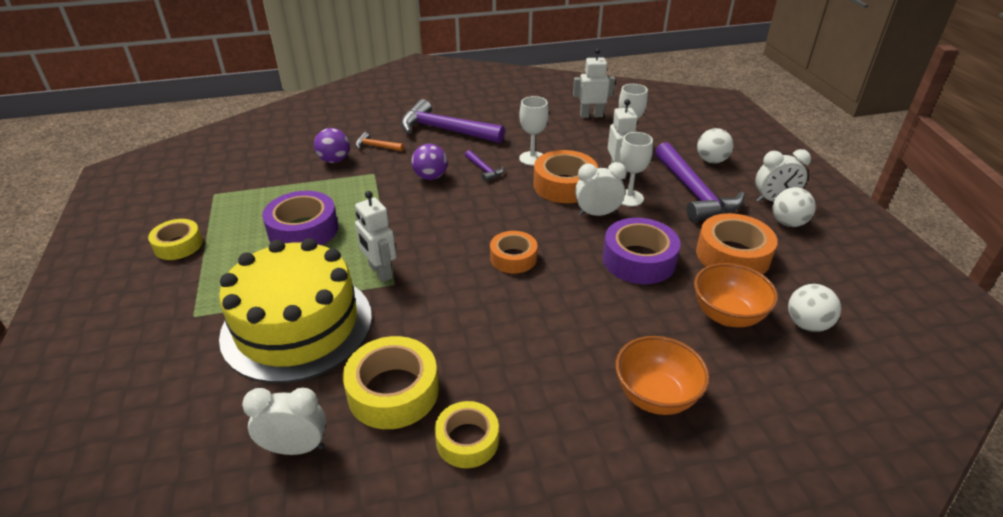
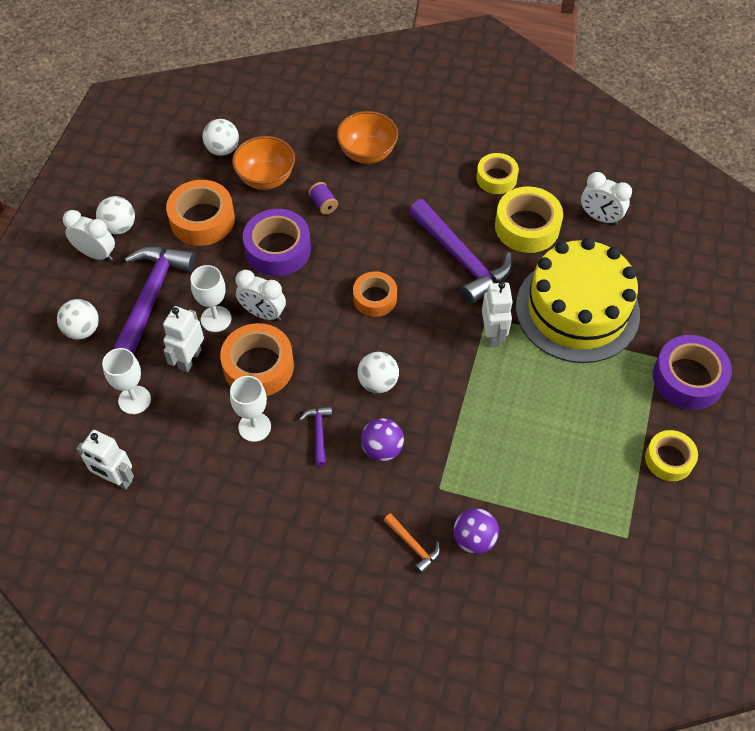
camera: 150 degrees left, 20 degrees up
(303, 230) = (544, 424): purple tape -> purple tape (688, 378)
(445, 130) = (312, 539): purple hammer -> purple hammer (461, 258)
(463, 207) = (378, 382): none -> white ball
(641, 315) = (323, 204): none -> purple spool

